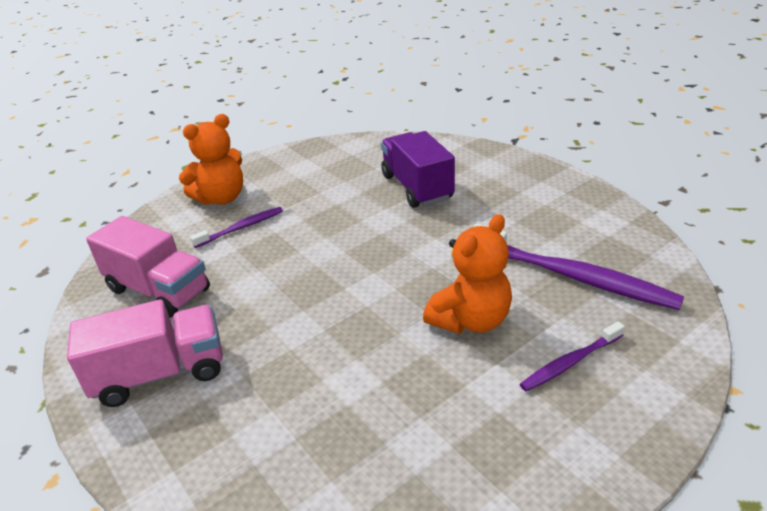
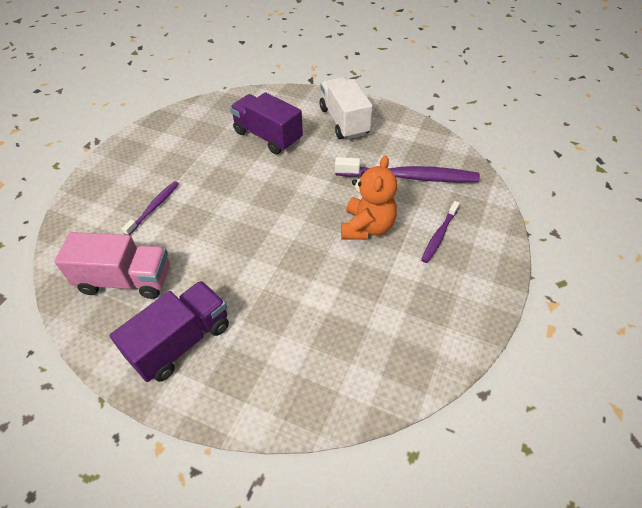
camera: 30 degrees left, 15 degrees up
(161, 374) = (181, 342): pink truck -> purple truck
(221, 198) = (116, 186): orange teddy bear -> none
(525, 192) = (344, 121): none -> white truck

